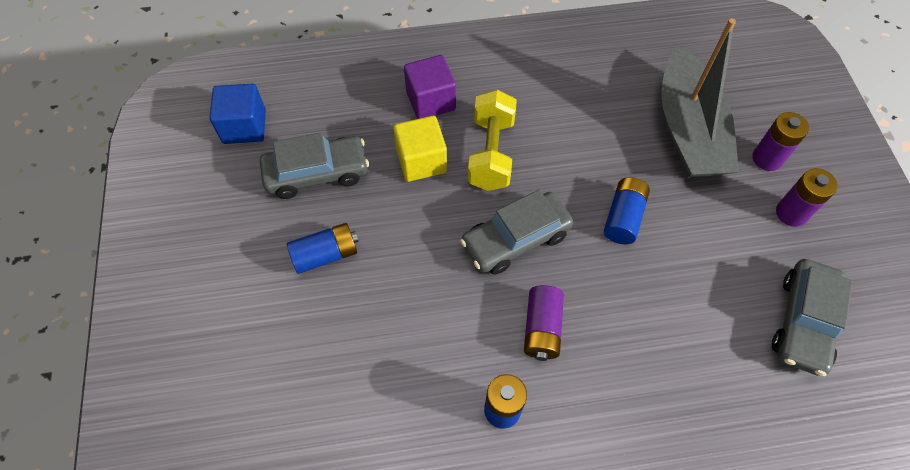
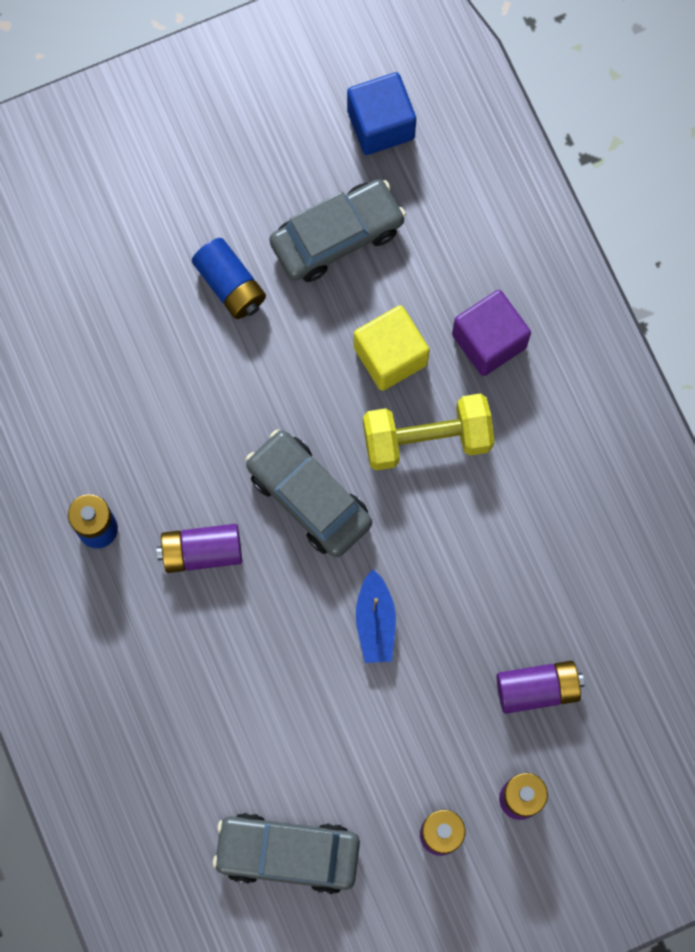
camera: 75 degrees right, 15 degrees up
(317, 173) = (337, 236): grey car -> grey car turned 90 degrees counterclockwise
(623, 217) = (375, 622): blue battery -> blue boat
(688, 130) = (537, 689): grey boat -> purple battery

